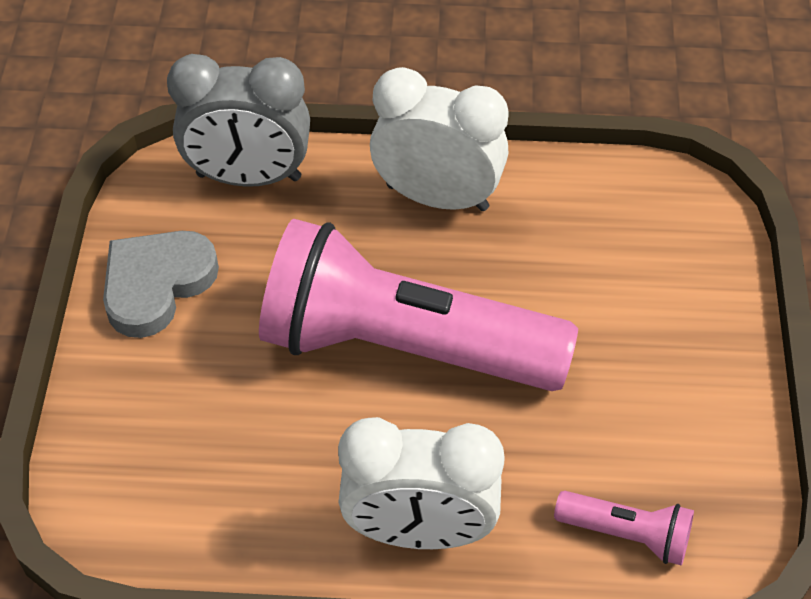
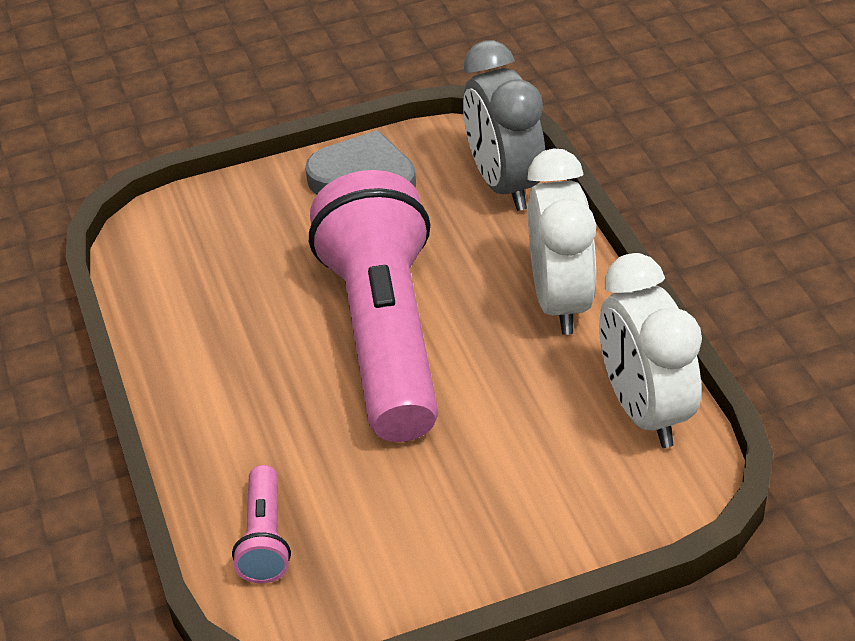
camera: 70 degrees right, 10 degrees down
(419, 531) = (209, 404): white clock -> white clock (644, 411)

